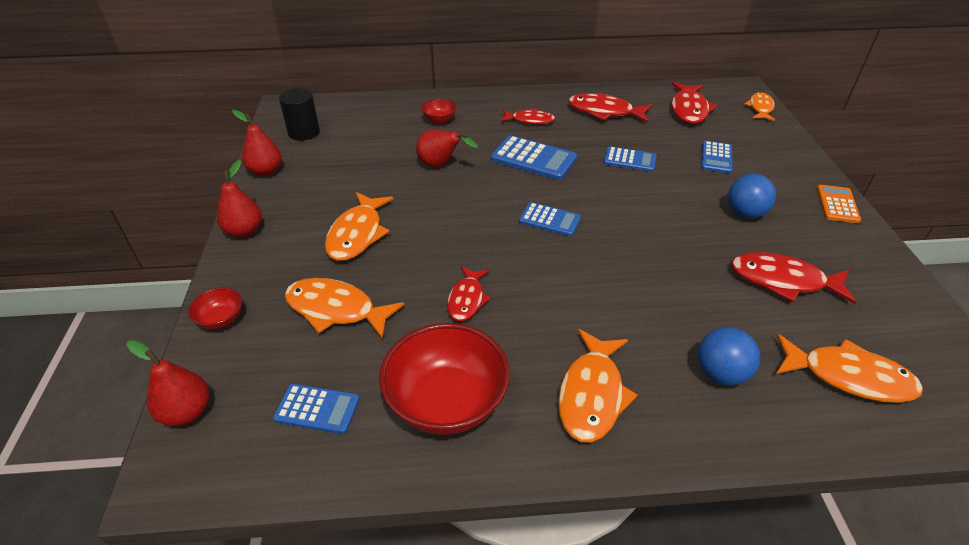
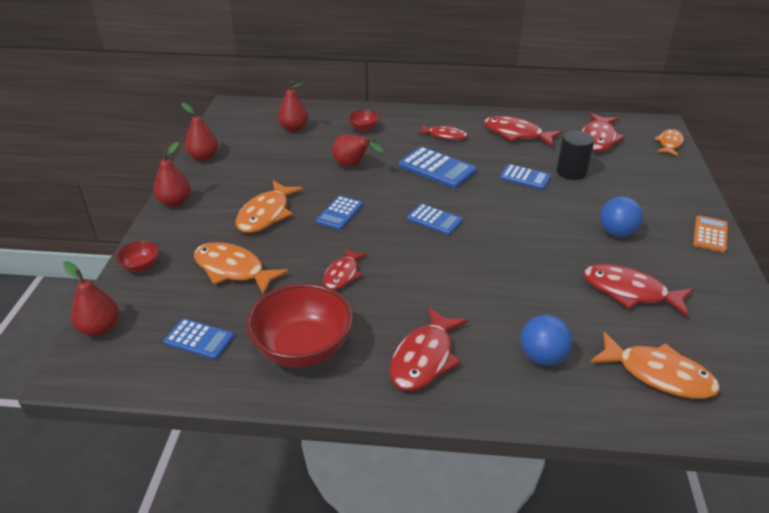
camera: 10 degrees right, 5 degrees down
(304, 132) = (243, 128): black cylinder -> black cylinder (571, 172)
(362, 127) = (294, 128): none -> red pear
(592, 394) = (424, 358): orange fish -> red fish
(716, 157) = (608, 183): blue calculator -> blue calculator (339, 213)

